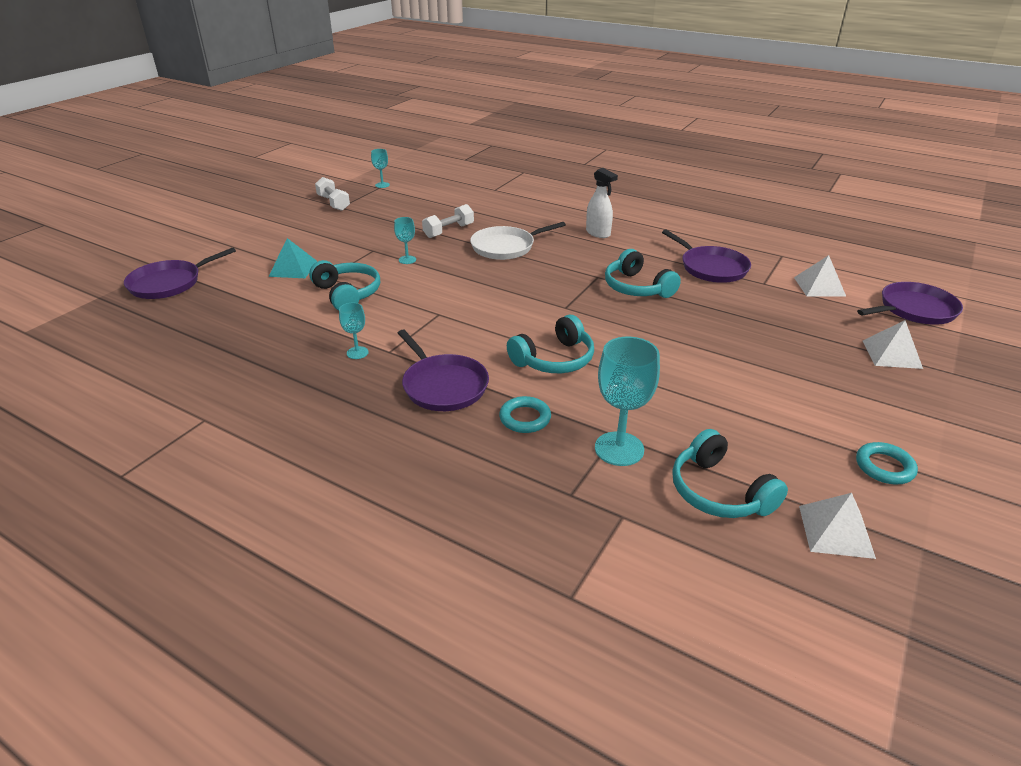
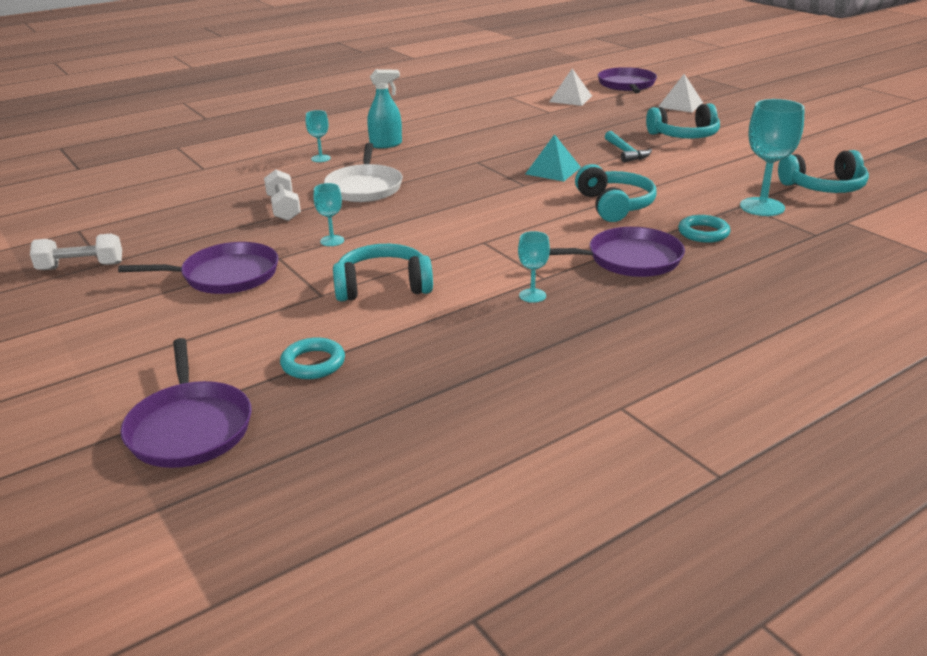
camera: 65 degrees left, 5 degrees down
(293, 268) = (266, 316): turquoise pyramid -> turquoise pyramid (553, 170)
(382, 185) = (73, 227): turquoise goblet -> turquoise goblet (321, 158)
(598, 233) = (386, 144): white spray bottle -> turquoise spray bottle
(637, 288) = (514, 152): turquoise headphones -> turquoise headphones (684, 135)
(695, 343) = (625, 152): none -> turquoise hammer
(711, 267) = (505, 121): purple pan -> purple pan (225, 275)
(836, 531) = (871, 166): white pyramid -> none
(884, 467) = (809, 139): turquoise ring -> turquoise ring (313, 363)

